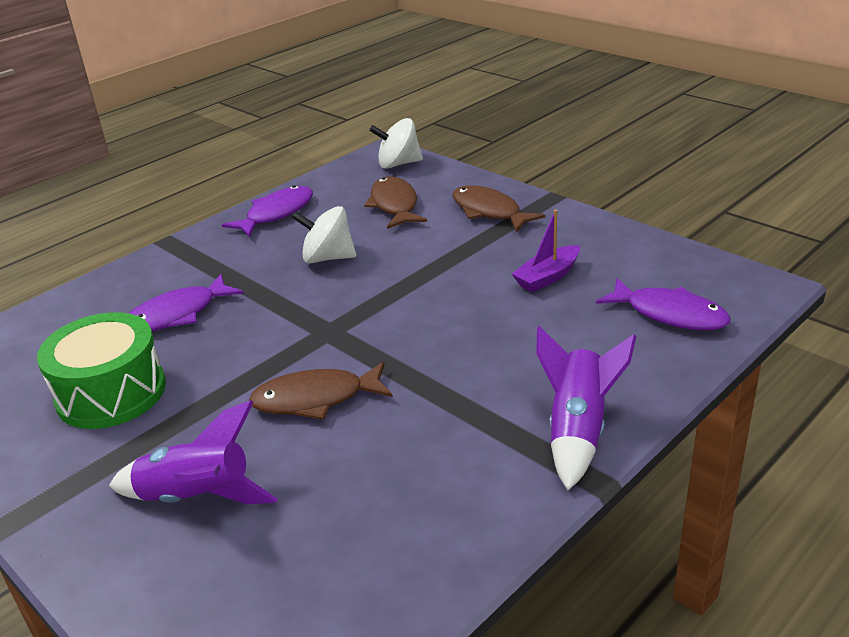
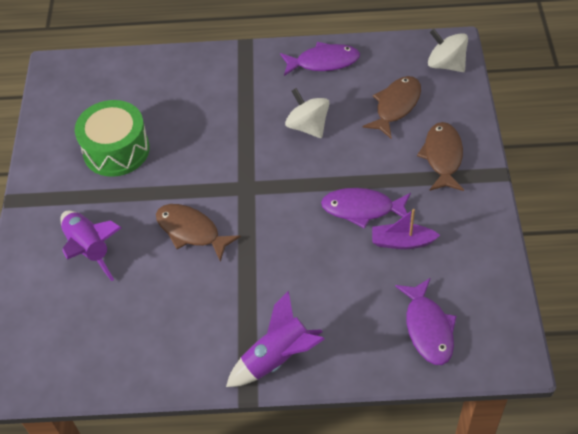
camera: 45 degrees right, 20 degrees up
(177, 315) = (193, 114): purple fish -> purple fish (362, 209)

